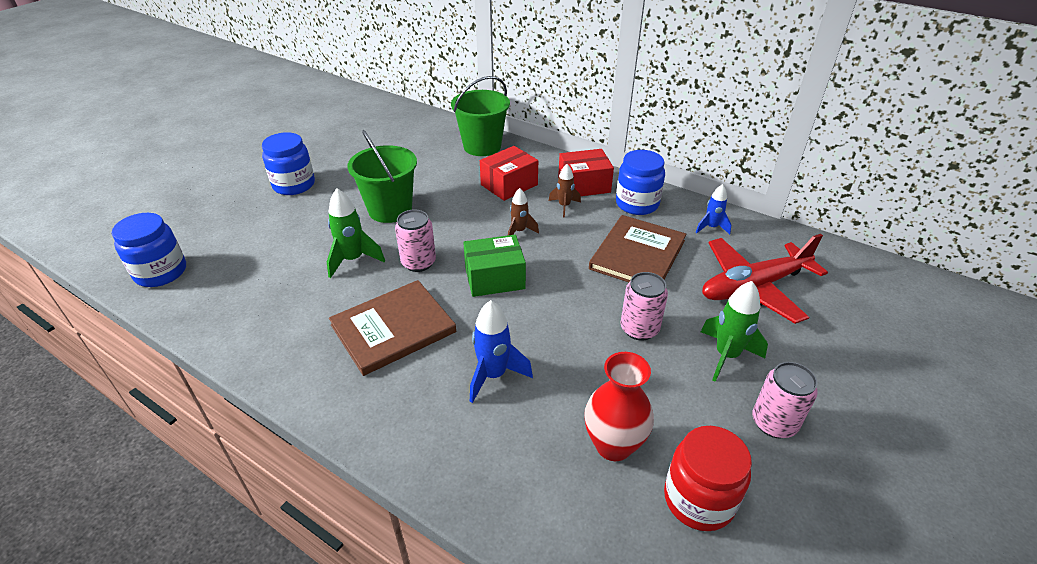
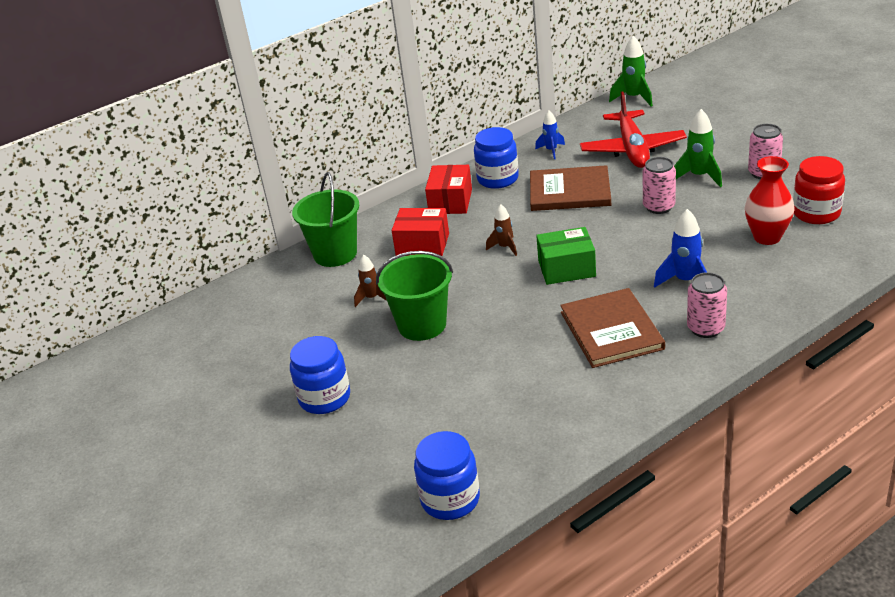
camera: 65 degrees left, 5 degrees down
(353, 260) = (498, 352): green rocket -> green rocket (634, 98)
(418, 263) = (523, 311): pink can -> pink can (706, 328)
(494, 278) = (566, 268): green box -> green box turned 75 degrees clockwise
(509, 185) = (422, 244): red box -> red box turned 60 degrees counterclockwise
(564, 206) = (479, 217): brown rocket -> brown rocket (372, 298)
(638, 255) = (569, 191): brown book -> brown book turned 45 degrees counterclockwise

